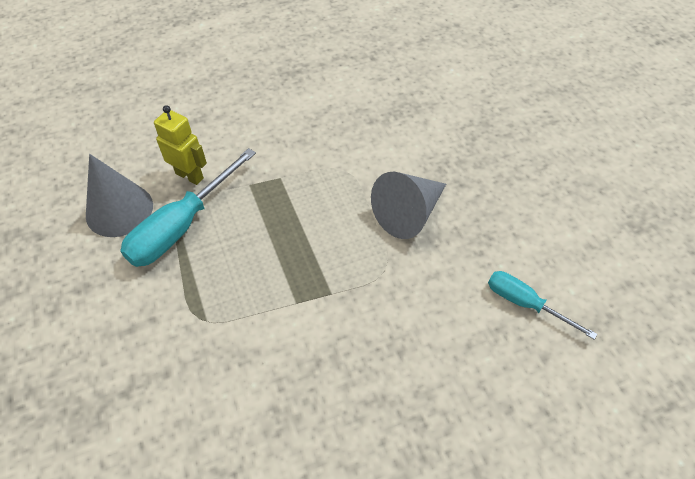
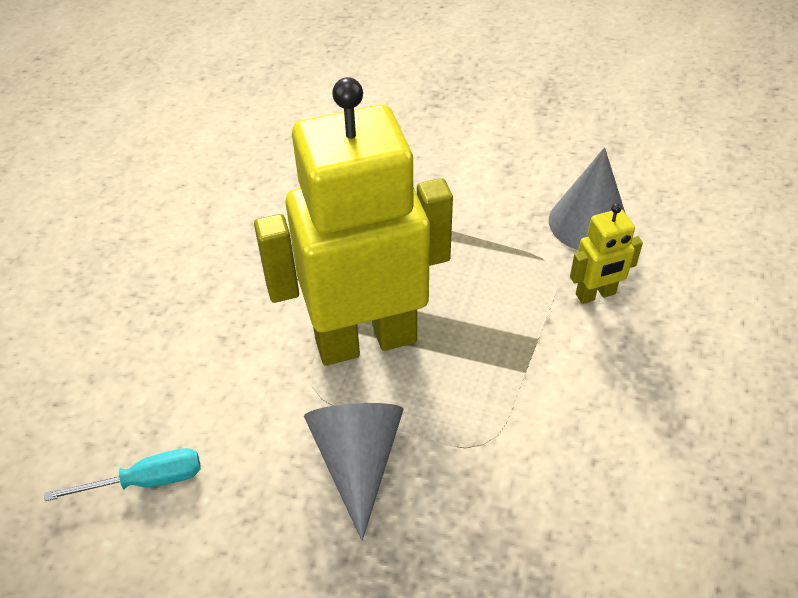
camera: 130 degrees right, 5 degrees down
(182, 226) = (523, 258): turquoise screwdriver -> none
(325, 267) = (365, 339): none -> yellow robot

